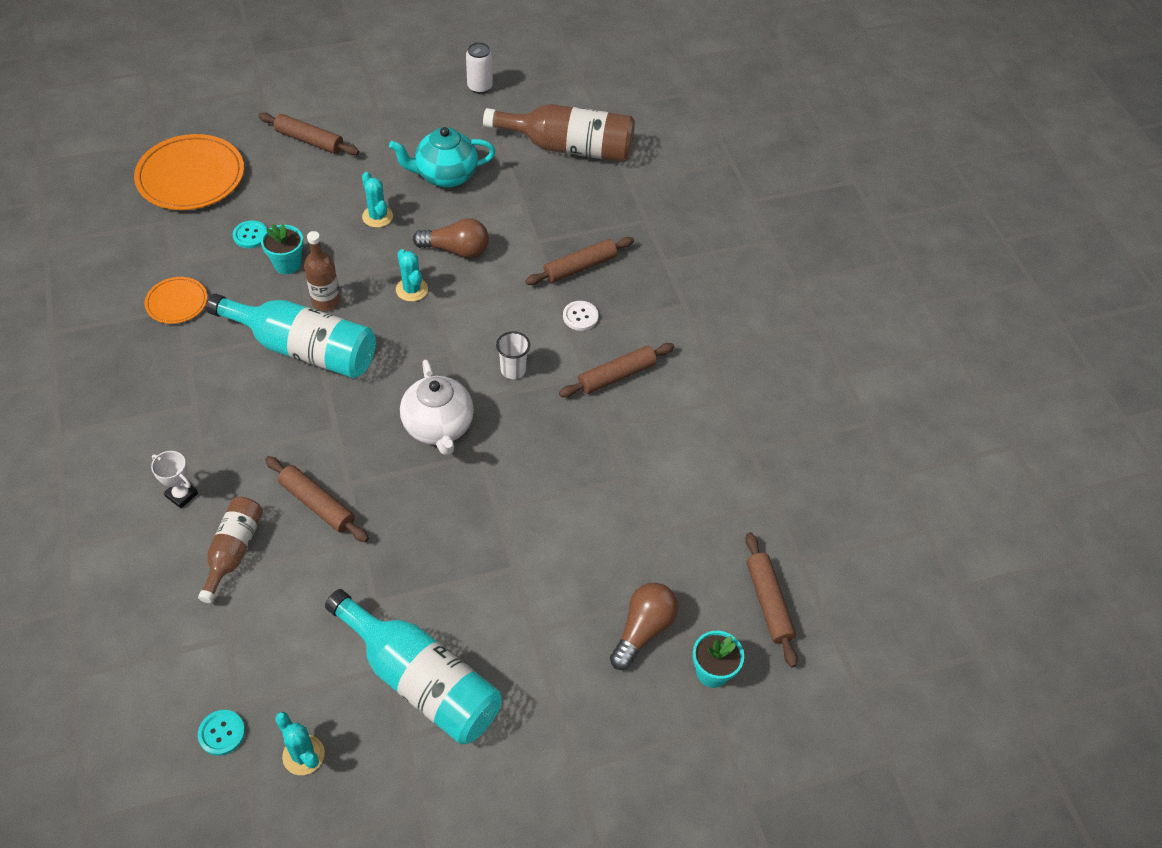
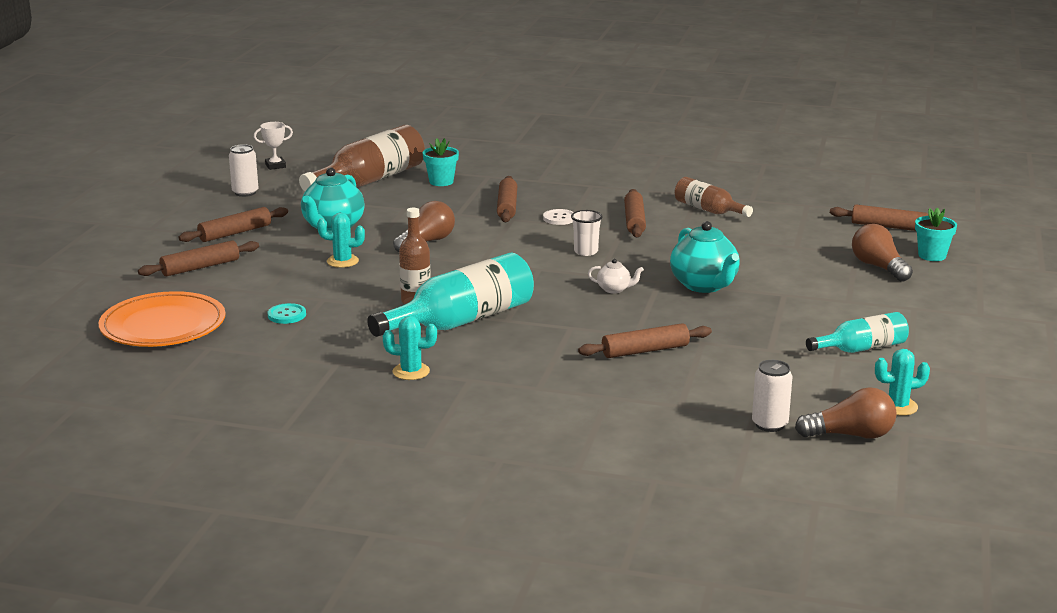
camera: 55 degrees left, 30 degrees down
(177, 302) = (327, 363): orange plate -> none
(181, 495) = (572, 404): white trophy -> white trophy (275, 166)
(213, 658) = (769, 424): none -> white can
(222, 733) = (851, 435): turquoise button -> brown light bulb
(233, 551) = (660, 394): brown bottle -> brown bottle (708, 210)
(287, 264) = (347, 307): turquoise flower pot -> turquoise flower pot (441, 182)
(391, 124) = (235, 233): none -> brown rolling pin
(412, 289) = (449, 267): turquoise cactus -> turquoise cactus (411, 371)
(421, 680) = (861, 348): turquoise bottle -> turquoise bottle, size x0.57
(438, 427) = (614, 289): white teapot -> white teapot, size x0.49
(493, 494) = (704, 285): none -> turquoise teapot

